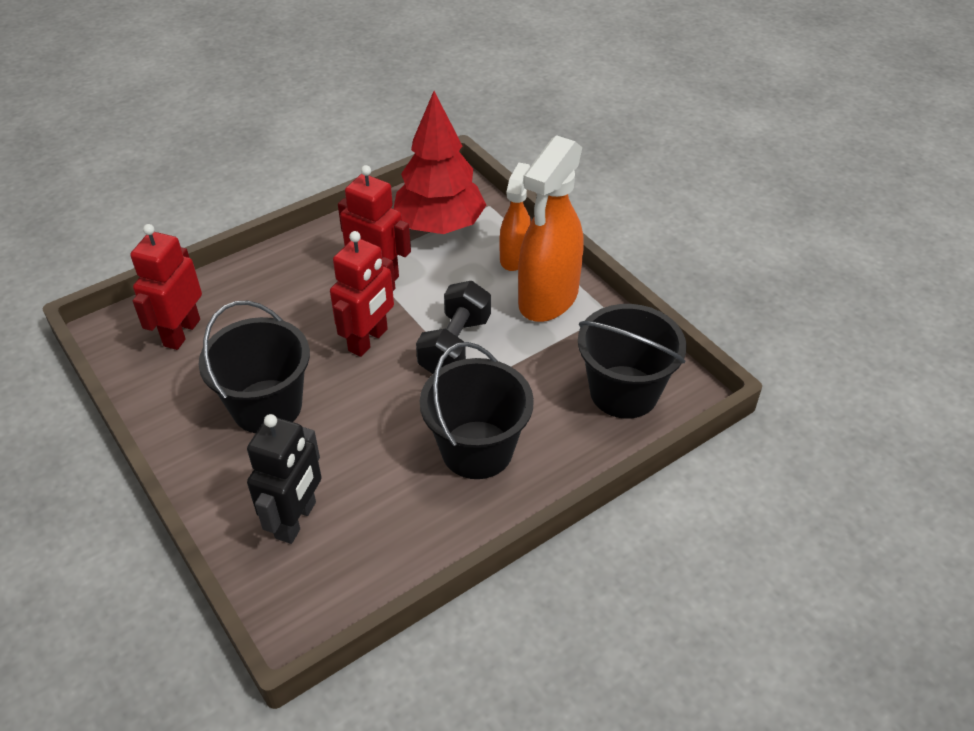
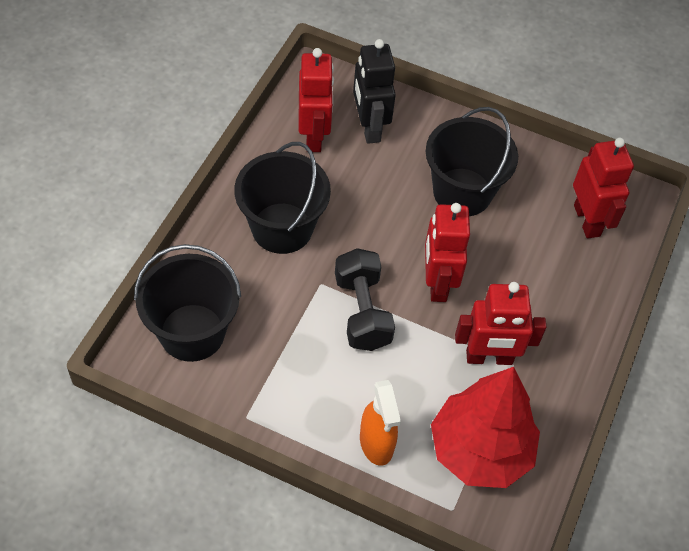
camera: 145 degrees right, 10 degrees up
(367, 538) = (314, 136): none -> red robot
(547, 299) = (313, 404): orange spray bottle -> none

